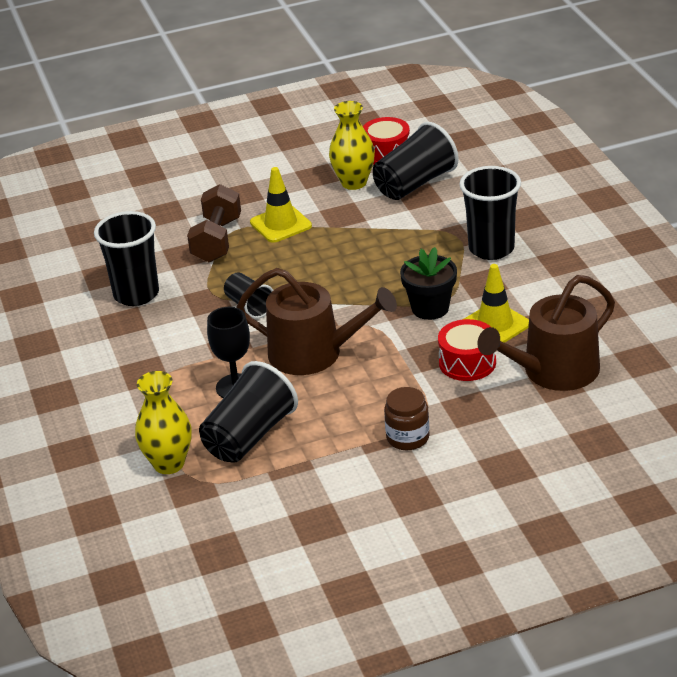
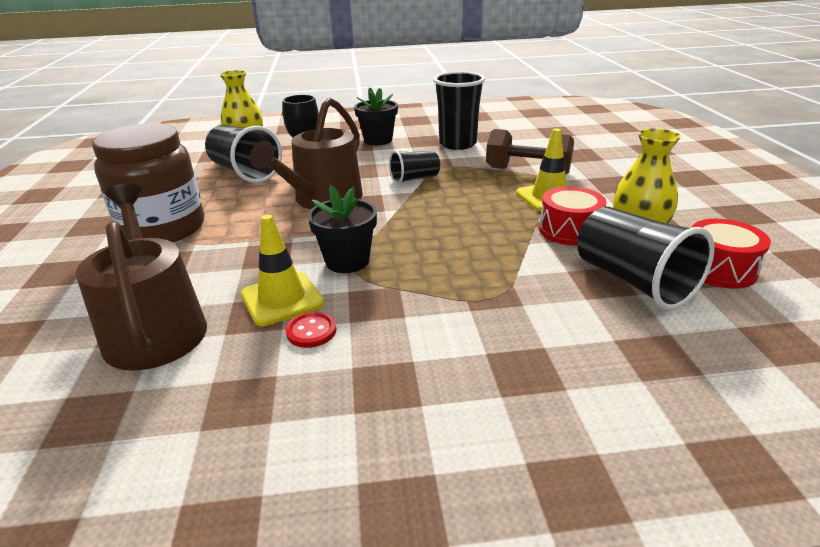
camera: 100 degrees right, 5 degrees down
(125, 358) = (378, 140): none -> black flower pot
(407, 437) = (163, 229): brown jar -> brown jar, size x2.00
(467, 362) = (233, 272): red drum -> red drum (569, 230)
(491, 249) = (449, 321): black cup -> none
(526, 300) = (311, 331): none -> red button

